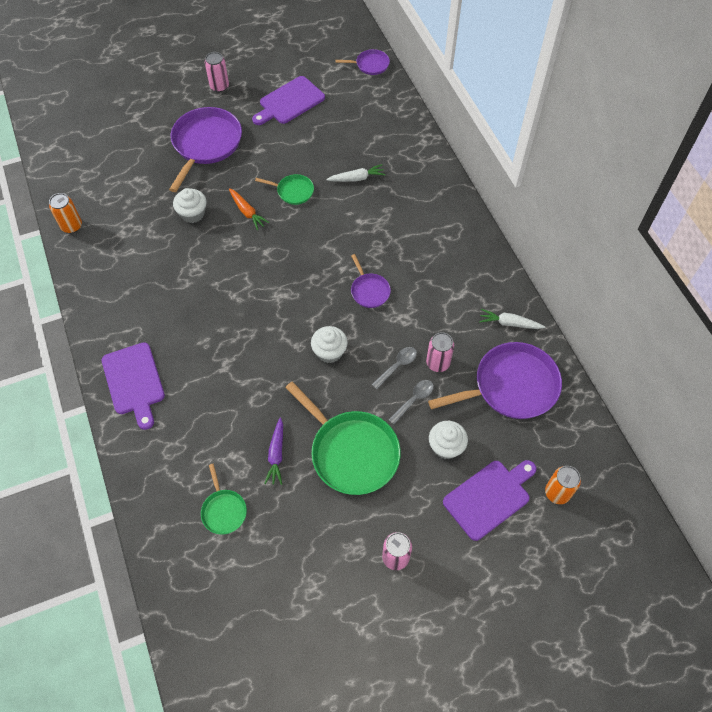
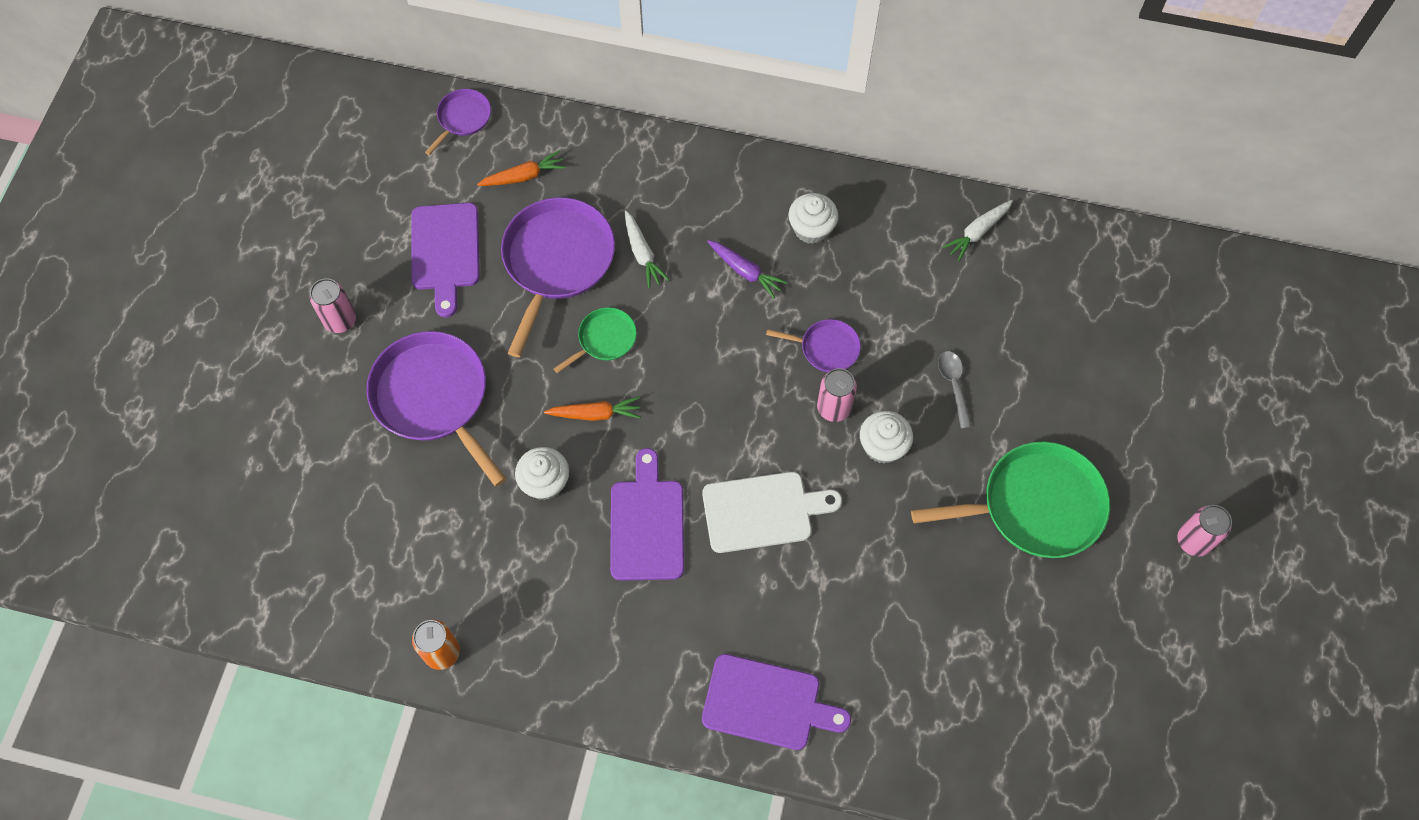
camera: 55 degrees left, 5 degrees up
(223, 510) = (1022, 694): green pan -> none
(246, 317) = (762, 511): none -> white cutting board
(276, 454) = (985, 591): purple carrot -> purple carrot (745, 271)
(357, 178) = (642, 254): white carrot -> white carrot turned 135 degrees clockwise
(359, 106) = (524, 176): none -> orange carrot
(413, 400) = (1010, 397): grey spoon -> none
(438, 363) = (979, 340): pink can -> pink can (834, 408)
(446, 446) = (1091, 402): white cupcake -> white cupcake (811, 229)
(489, 497) = (1180, 400): purple cutting board -> purple cutting board (647, 524)
(511, 386) = (1059, 286): purple pan -> purple pan (557, 261)
(557, 493) = (1215, 331): orange can -> none

